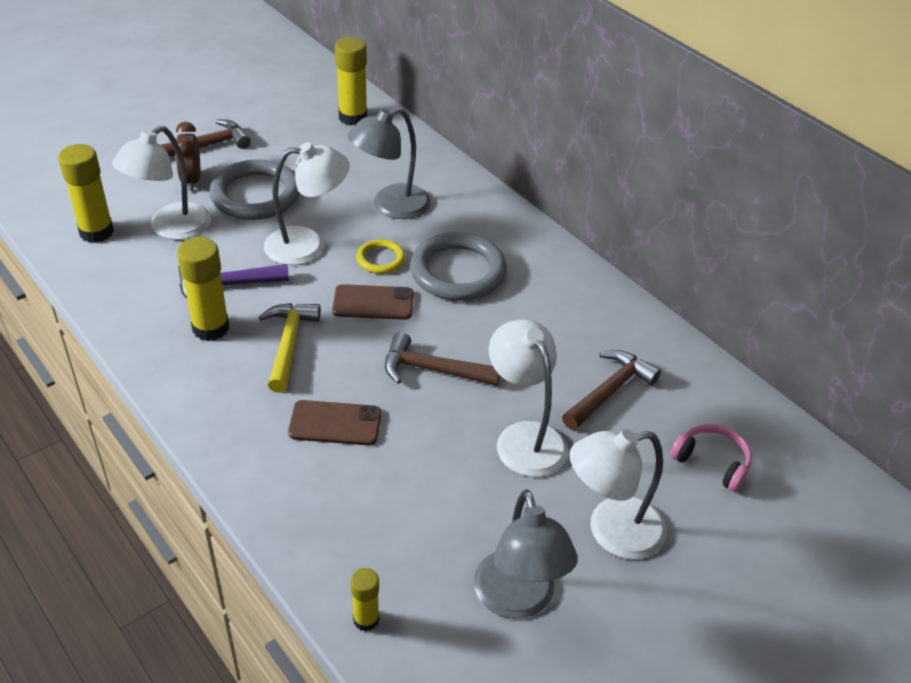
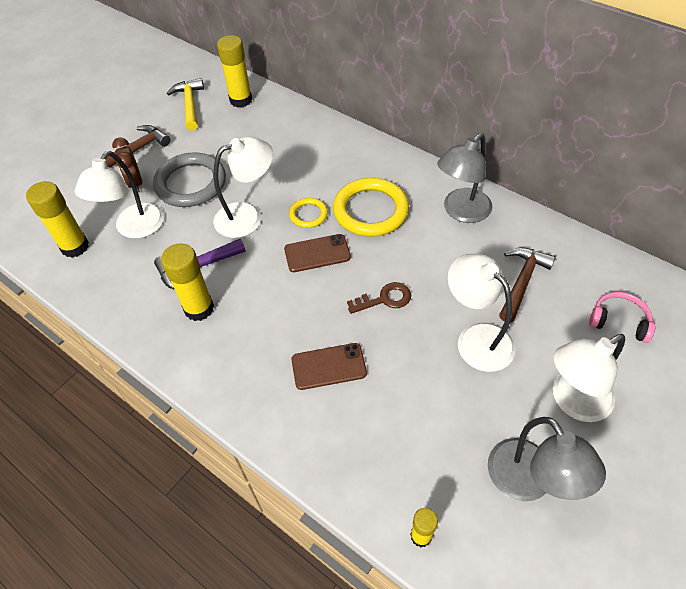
camera: 10 degrees left, 10 degrees up
(289, 344) = (266, 306): yellow hammer -> yellow hammer (190, 105)
(391, 206) = (298, 168): grey lamp -> grey lamp (461, 212)
(433, 370) = (385, 299): brown hammer -> brown key
(458, 272) = (370, 210): grey ring -> yellow ring

